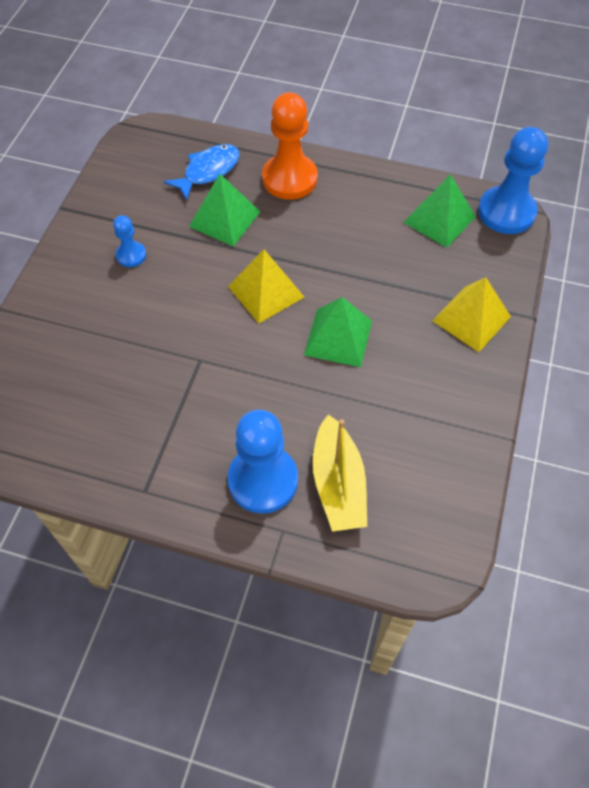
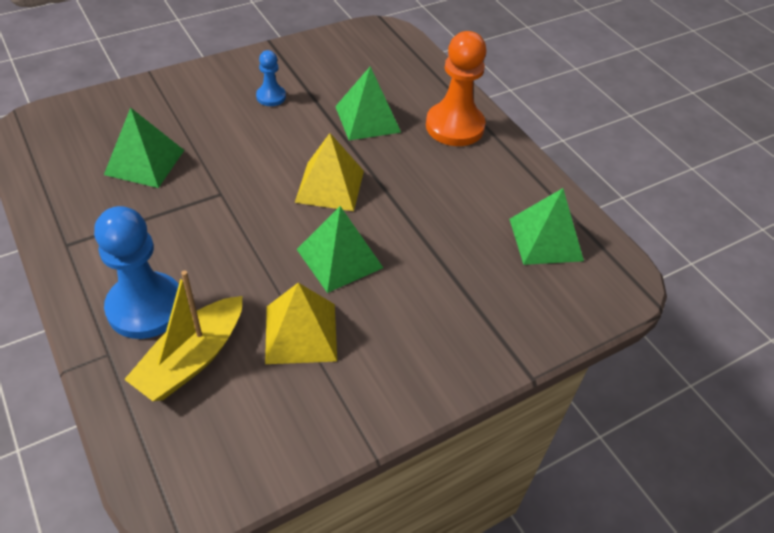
camera: 40 degrees right, 10 degrees down
(110, 383) = (144, 162): none -> green pyramid
(208, 171) = (398, 82): blue fish -> none
(471, 318) = (471, 333): yellow pyramid -> yellow pyramid (300, 333)
(506, 212) = (619, 278): blue pawn -> none

